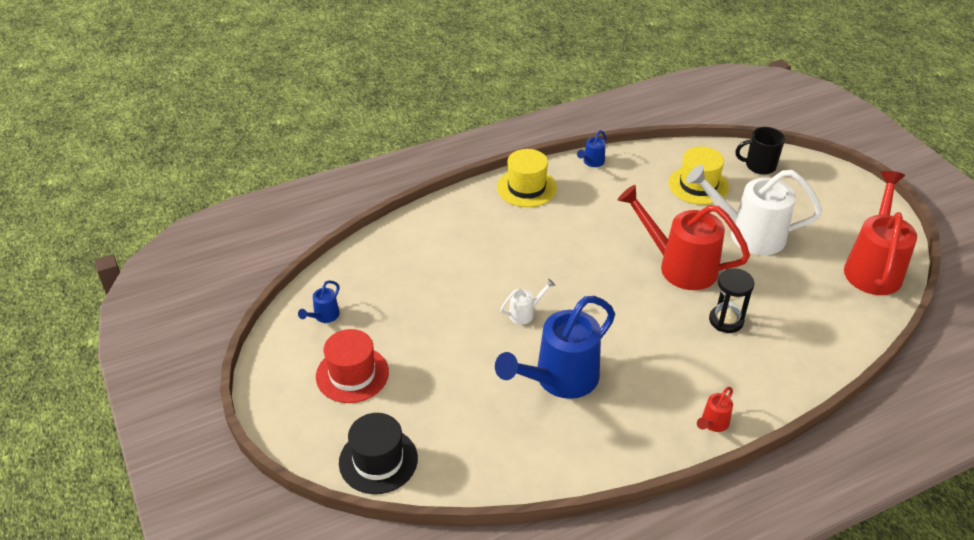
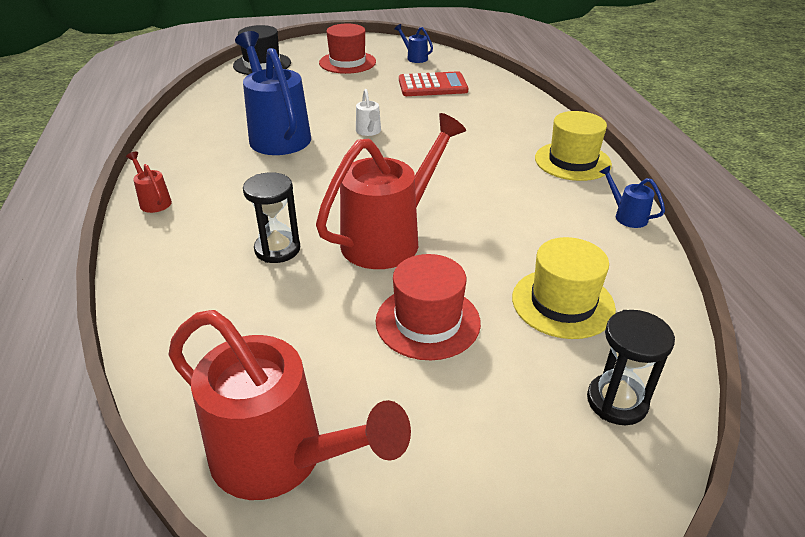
camera: 105 degrees right, 5 degrees down
(403, 288) = (432, 86): none -> red calculator
(748, 234) = (428, 321): white watering can -> red hat
(759, 166) = (617, 401): black mug -> black hourglass

